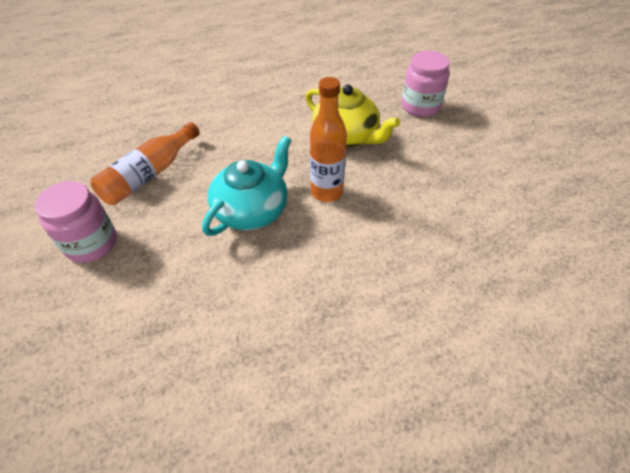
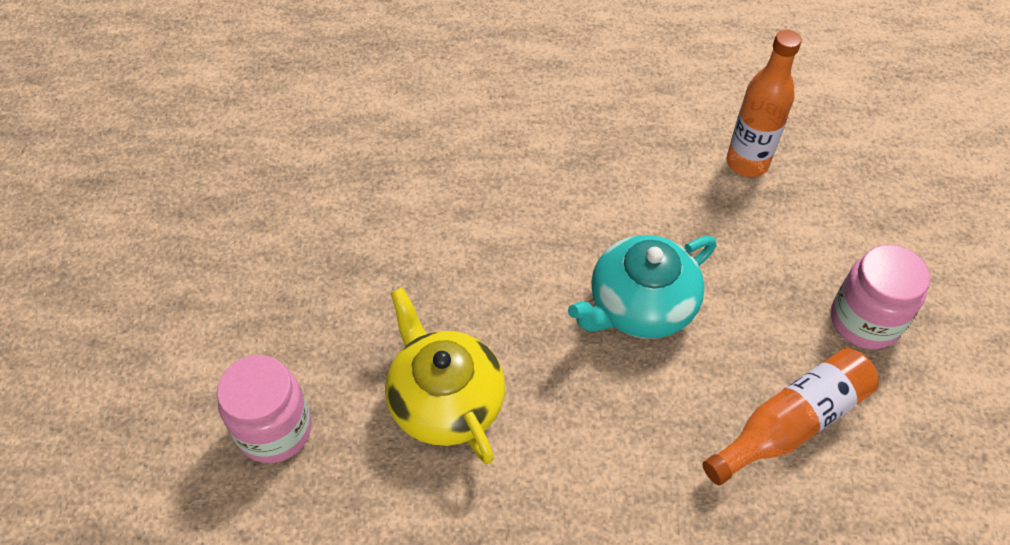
camera: 160 degrees left, 5 degrees up
(327, 192) = (527, 301): orange bottle -> orange bottle (747, 162)

